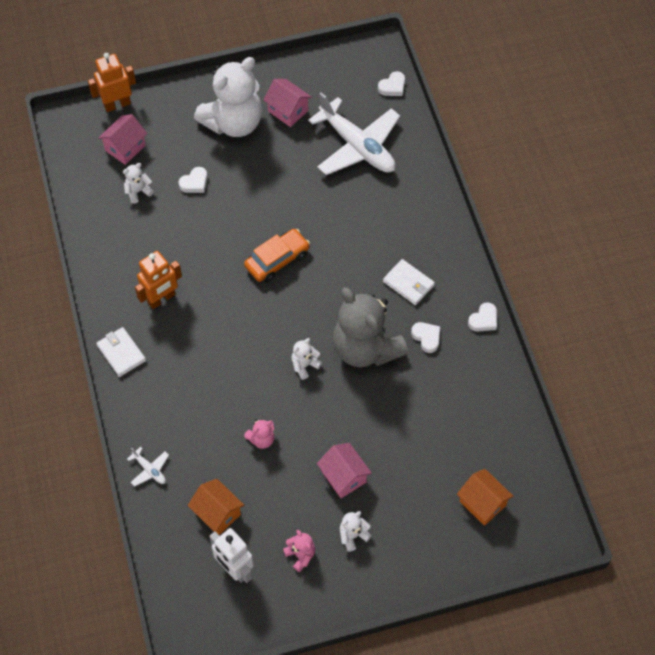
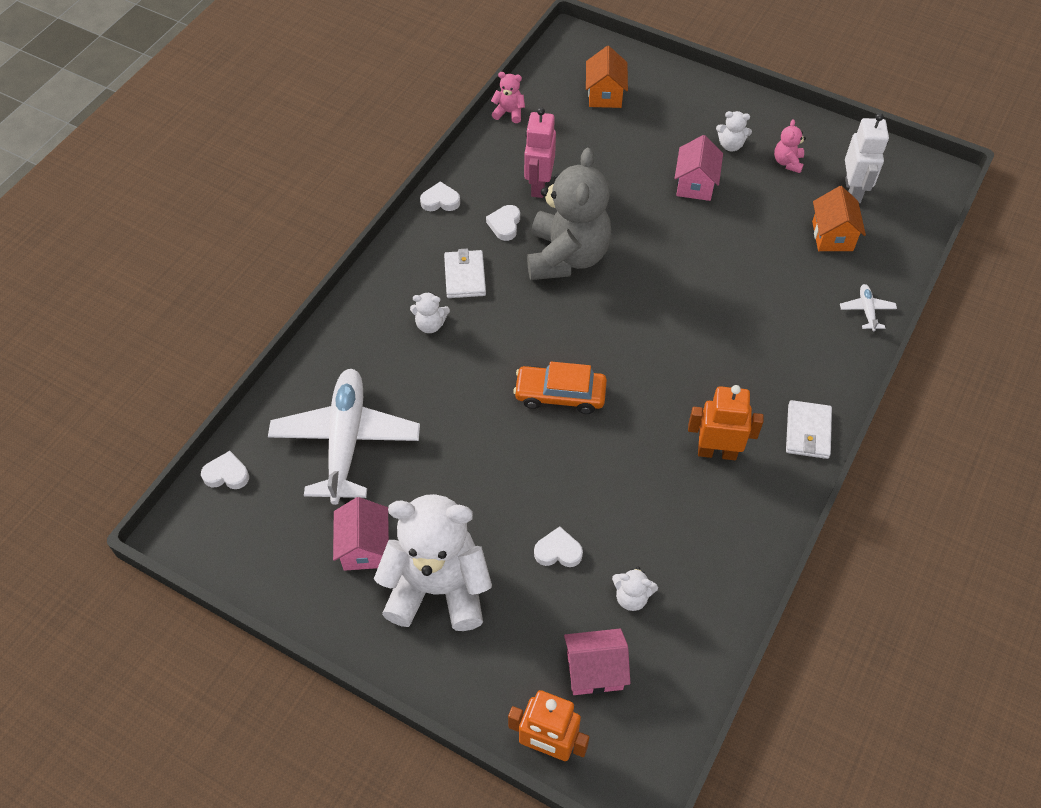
camera: 135 degrees left, 5 degrees down
(261, 439) = (738, 259): pink teddy bear -> pink teddy bear (509, 112)
(304, 365) = (637, 285): white teddy bear -> white teddy bear (430, 324)
(439, 385) = (538, 185): none -> pink robot

